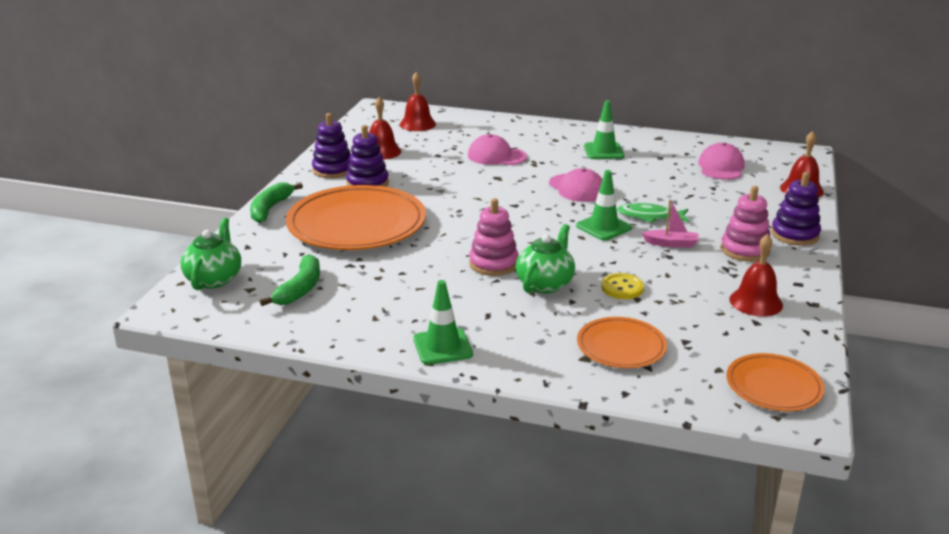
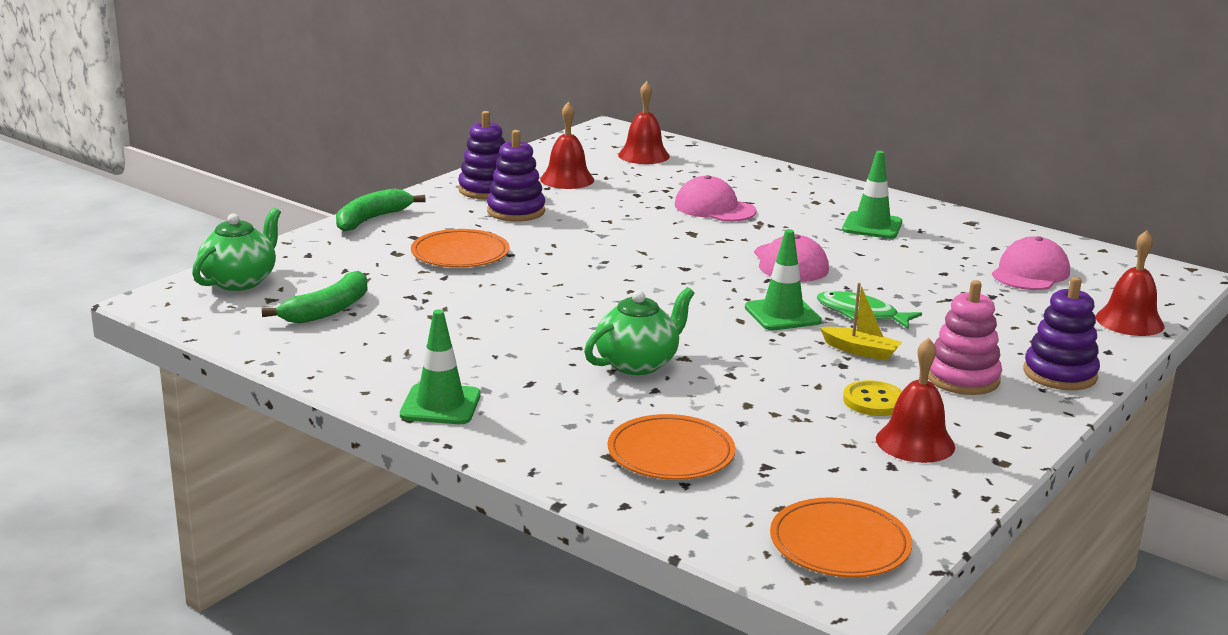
camera: 20 degrees right, 5 degrees down
(356, 224) = (460, 254): orange plate -> orange plate, size x0.52
(493, 264) = (592, 328): pink stacking toy -> none
(622, 288) = (738, 388): yellow button -> yellow button (873, 401)
(671, 243) = (860, 351): pink boat -> yellow boat

